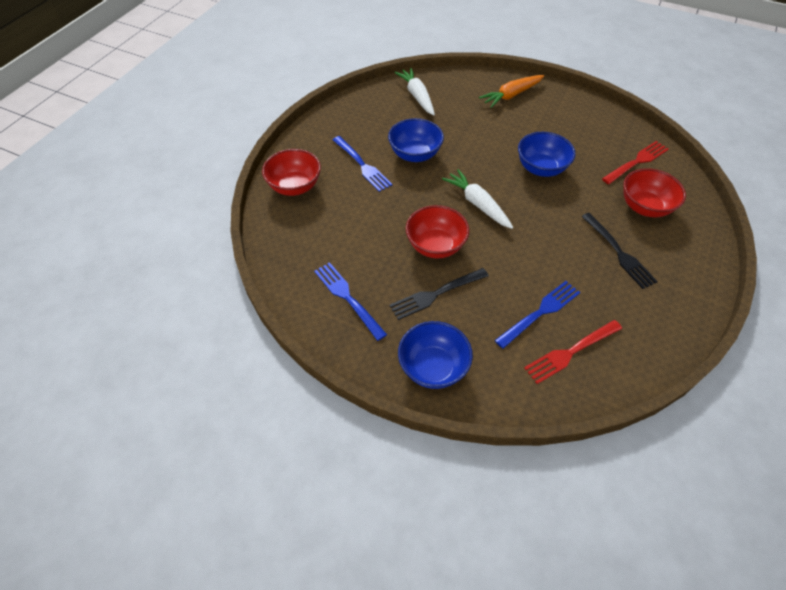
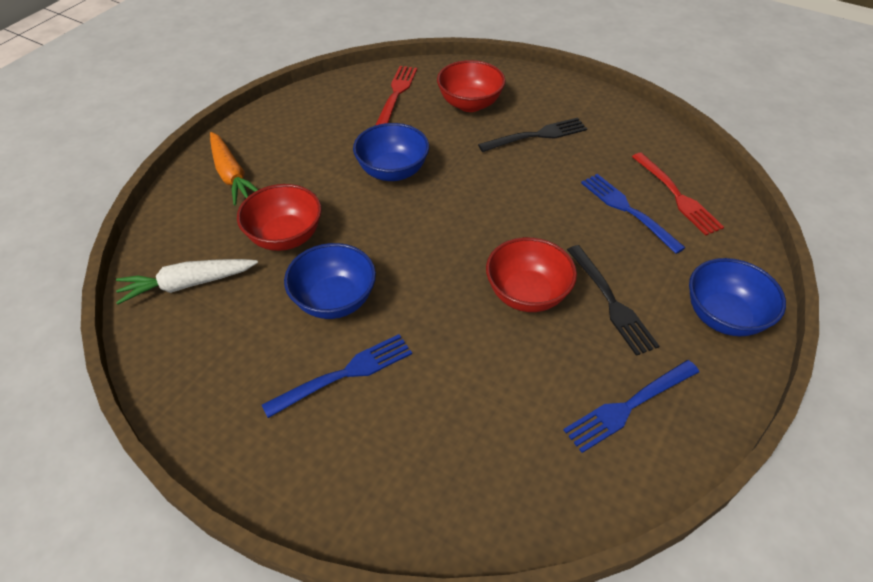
camera: 85 degrees left, 5 degrees down
(295, 186) = (380, 486): red bowl -> red bowl (285, 237)
(477, 204) = (451, 240): white carrot -> none
(637, 162) = (396, 94): red fork -> red fork turned 45 degrees clockwise

